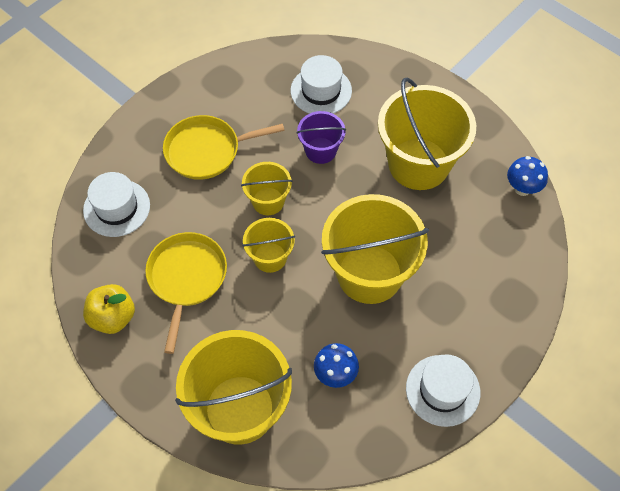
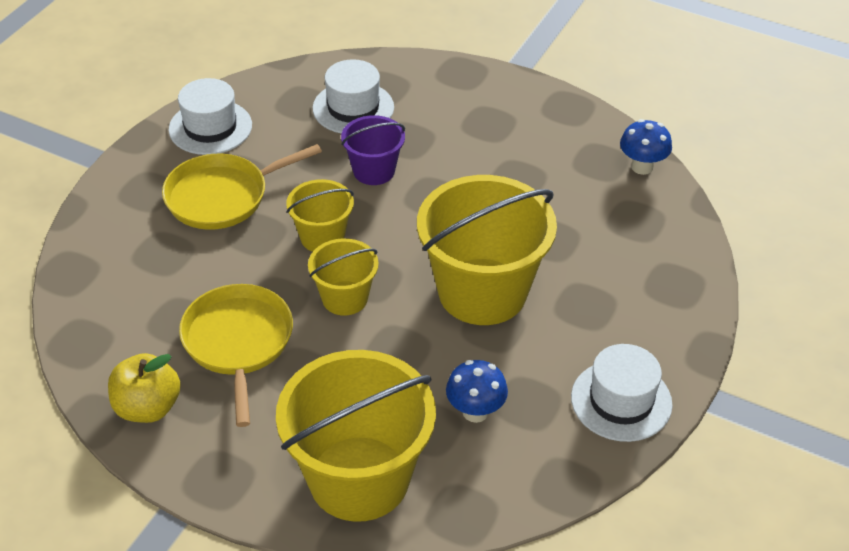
camera: 15 degrees left, 15 degrees down
(116, 208) = (116, 281): white hat -> white hat (210, 127)
(418, 164) = (504, 163): yellow bucket -> none

